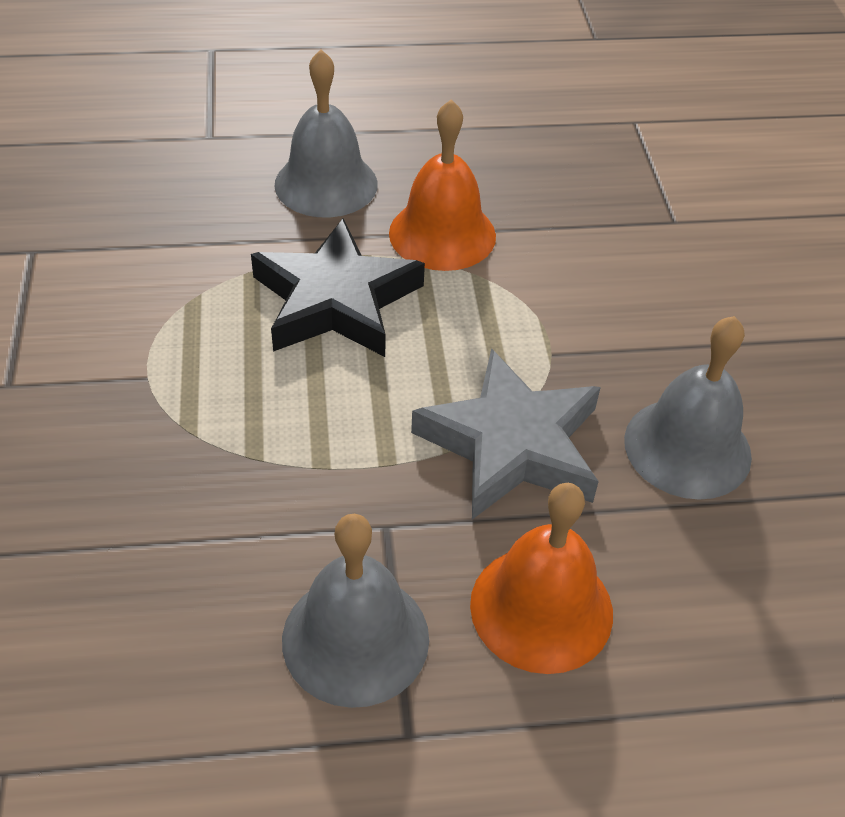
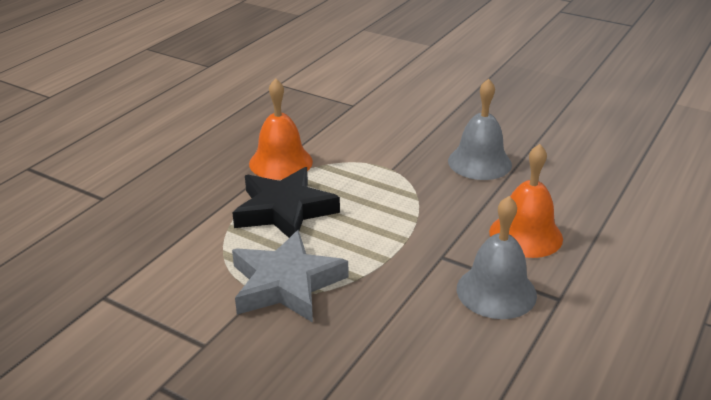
camera: 50 degrees left, 15 degrees down
(326, 184) = (197, 178): grey bell -> none
(511, 444) = (431, 202): grey star -> grey star (286, 284)

